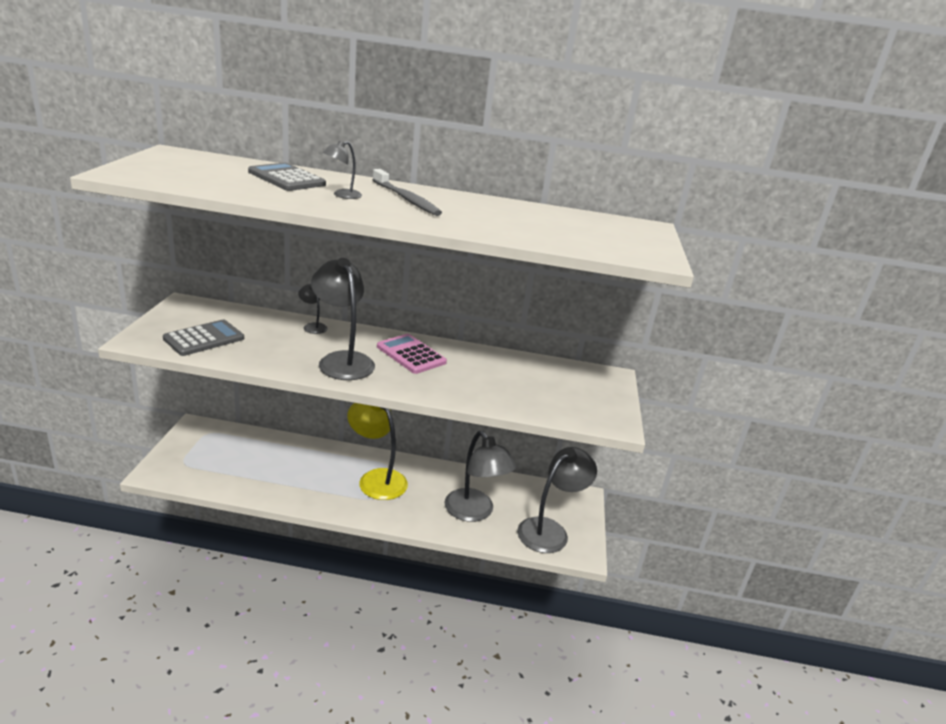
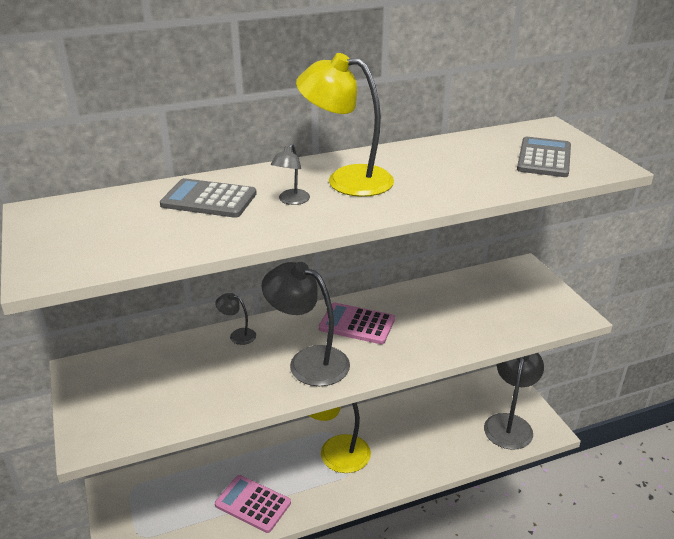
camera: 25 degrees left, 5 degrees up
(204, 338) = (153, 403): grey calculator -> grey calculator (544, 158)
(278, 482) = (253, 504): none -> pink calculator
(406, 199) = (346, 180): grey toothbrush -> yellow lamp
(474, 512) = (441, 439): grey lamp -> none

